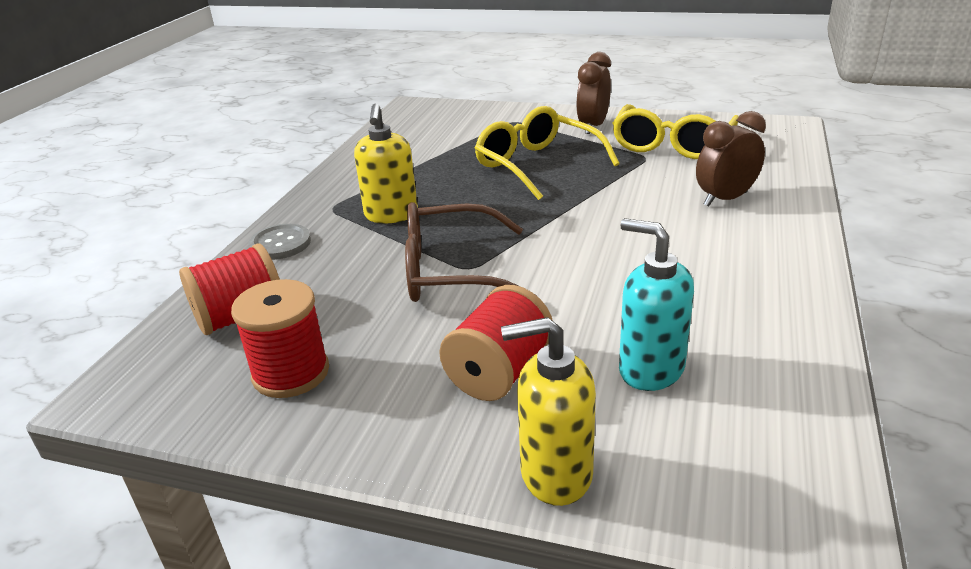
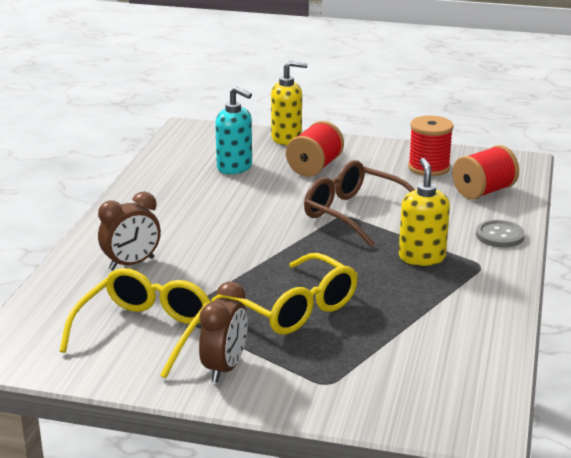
camera: 175 degrees right, 5 degrees down
(452, 272) = (354, 214): brown glasses -> brown glasses turned 135 degrees counterclockwise

